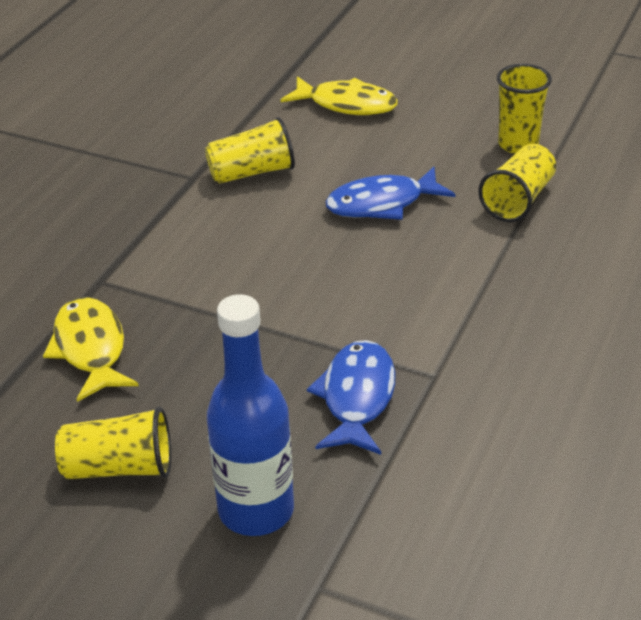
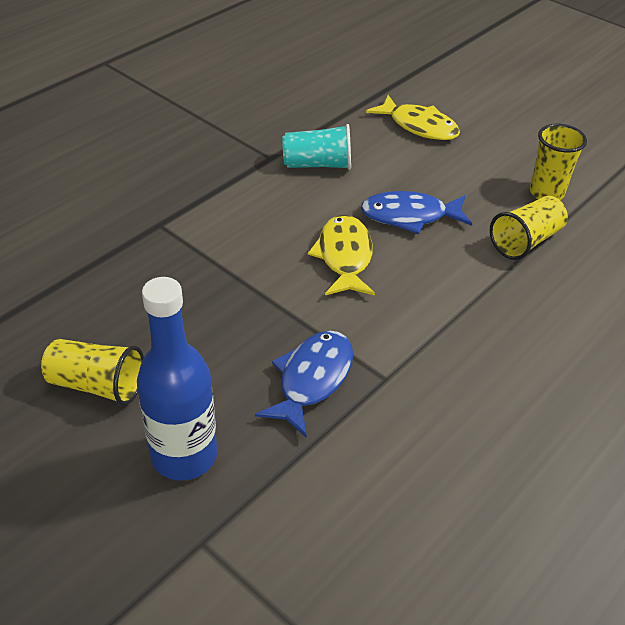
camera: 15 degrees right, 5 degrees up
(90, 349) = (125, 278): yellow fish -> yellow fish (344, 257)
(252, 172) = (318, 165): yellow cup -> turquoise cup

